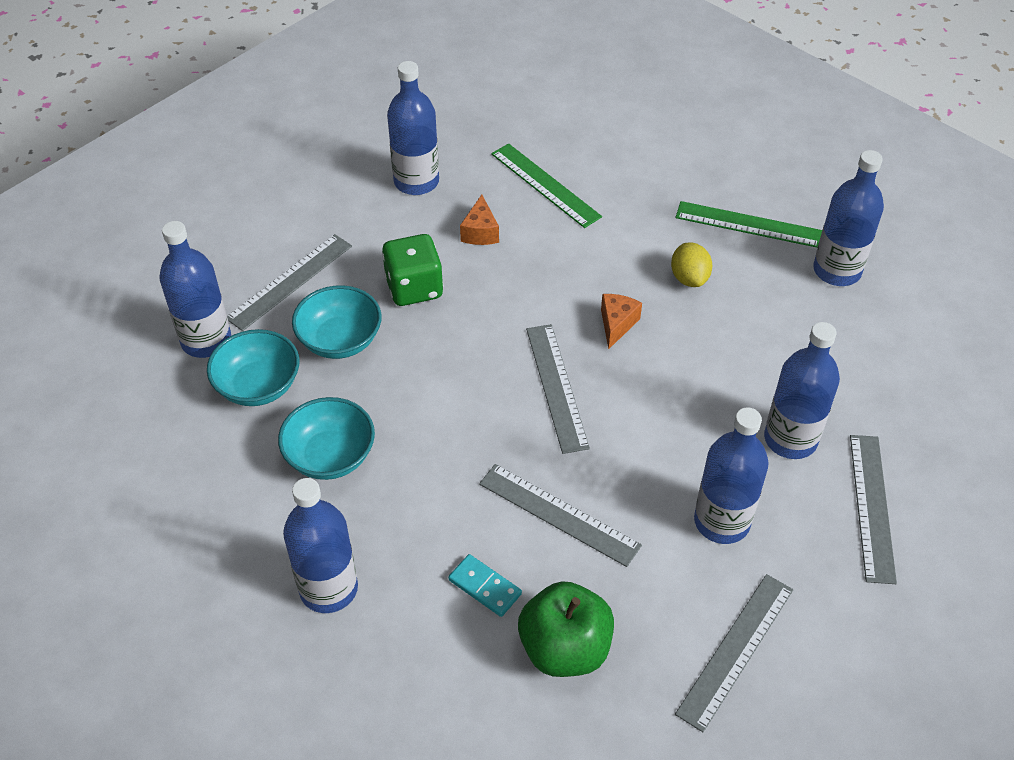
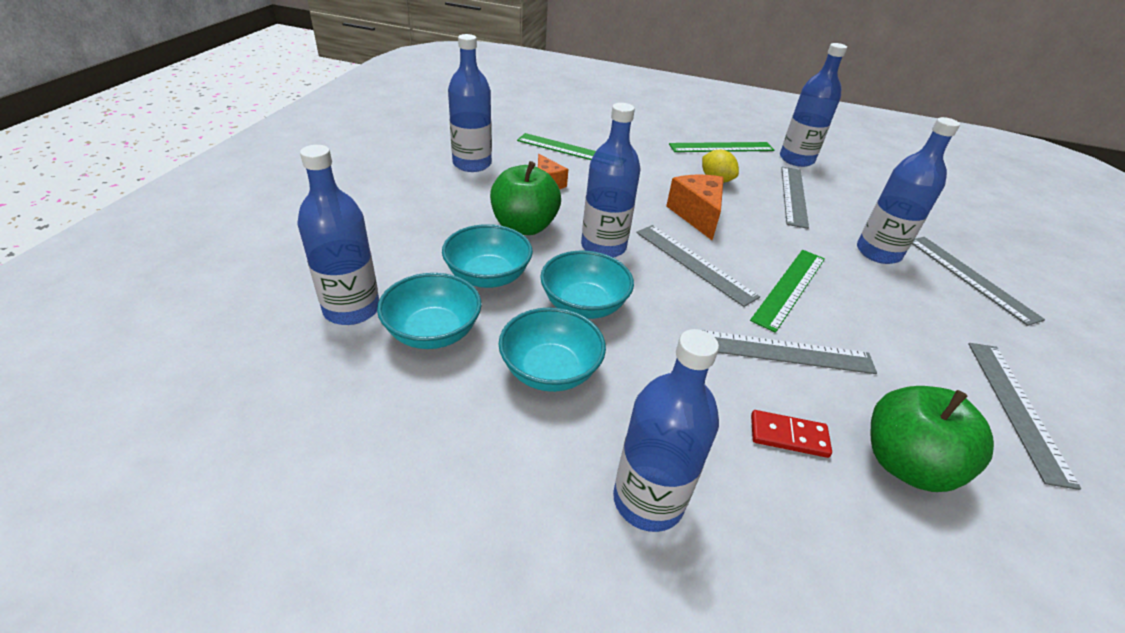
camera: 30 degrees left, 10 degrees down
(290, 281) = (409, 245): grey ruler -> grey ruler (793, 196)
(406, 400) = (583, 305): none -> turquoise bowl
(414, 288) = (524, 226): green dice -> green apple
(485, 587) = (788, 436): turquoise domino -> red domino
(617, 324) = (697, 215): orange cheese -> orange cheese, size x1.58
(634, 448) = (789, 288): none -> green ruler
(722, 521) = (899, 317): blue bottle -> blue bottle (603, 247)

